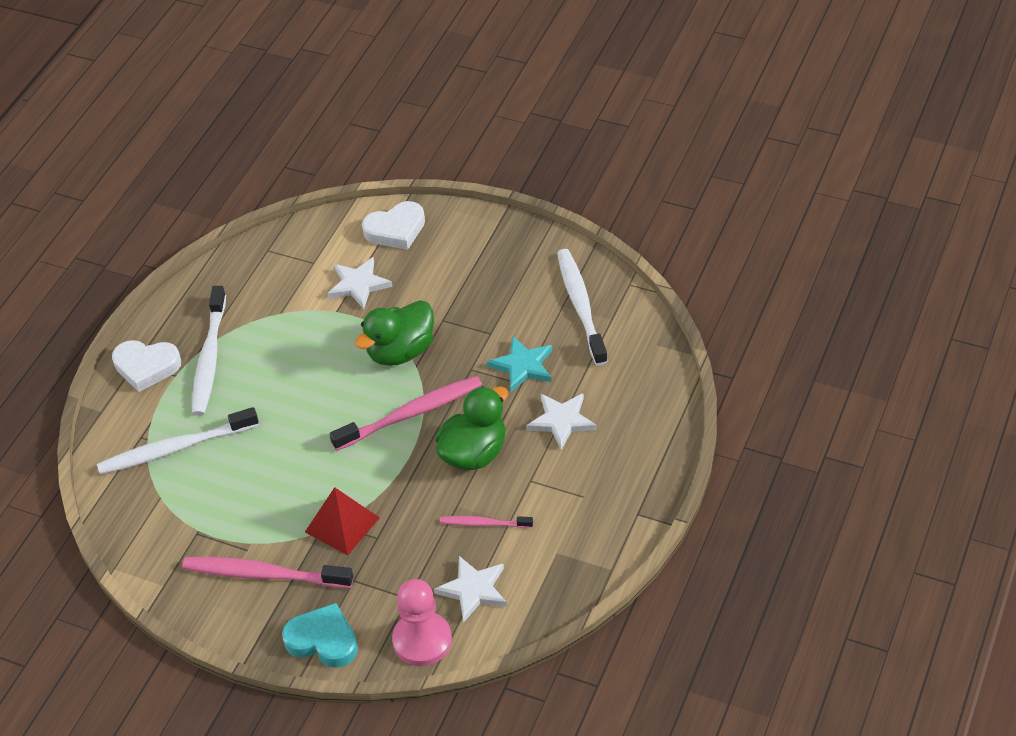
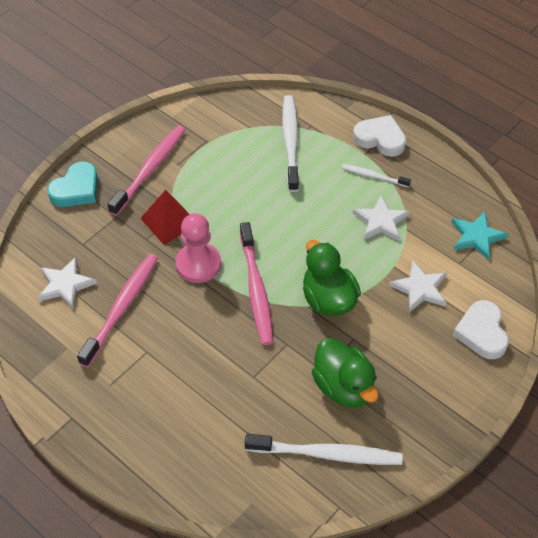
camera: 105 degrees right, 5 degrees up
(146, 367) = (380, 139): white heart -> white heart turned 90 degrees clockwise
(209, 358) = (374, 176): white toothbrush -> white toothbrush, size x0.54
(422, 640) = (41, 243): pink pawn -> pink pawn (198, 264)
(474, 453) = (194, 321): green duck -> green duck (343, 387)
(484, 523) = (121, 308): pink toothbrush -> pink toothbrush, size x1.84
(522, 366) = (273, 383): turquoise star -> turquoise star (476, 236)
(561, 421) = (197, 393): white star -> white star (381, 221)

